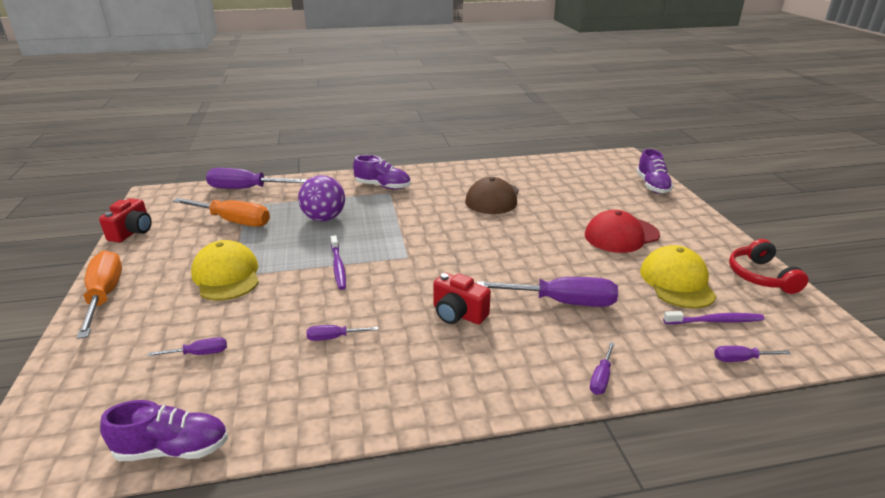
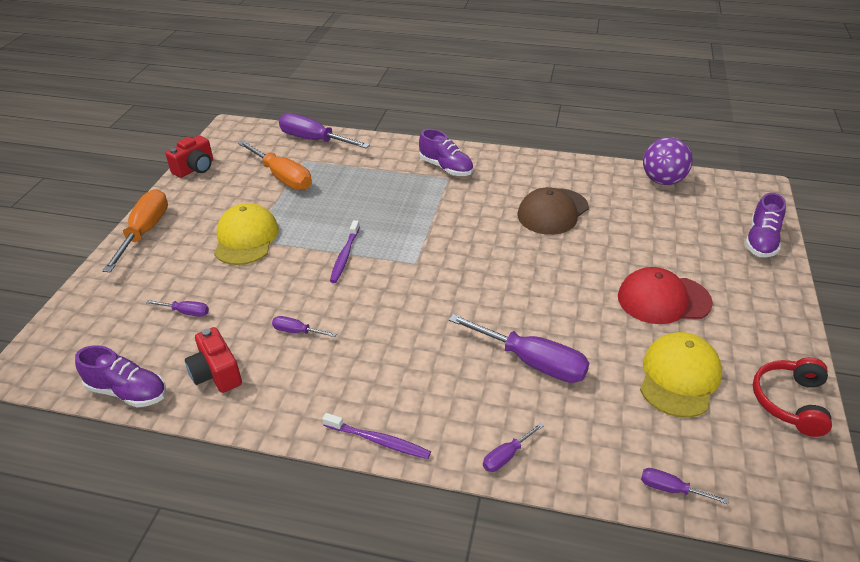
camera: 25 degrees right, 10 degrees up
(324, 218) = (365, 195): purple ball -> purple ball (662, 181)
(458, 314) = (420, 342): red camera -> red camera (216, 373)
(715, 321) = (681, 437): purple toothbrush -> purple toothbrush (378, 441)

